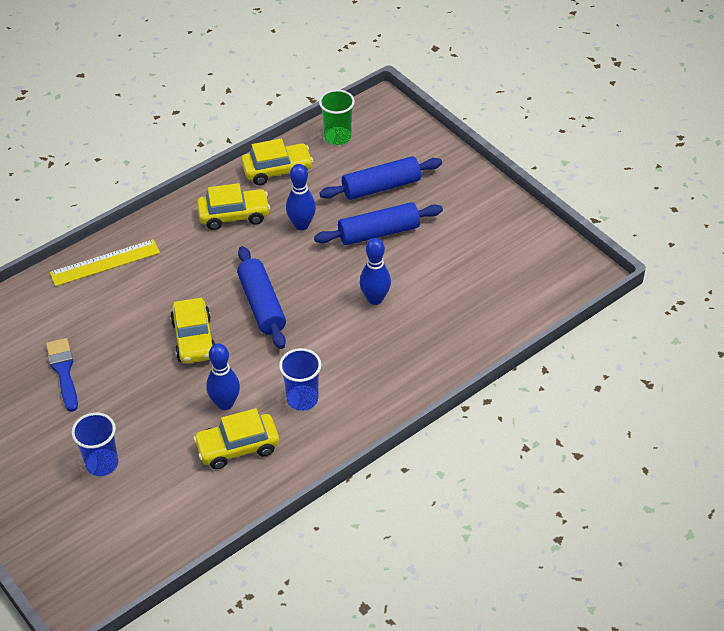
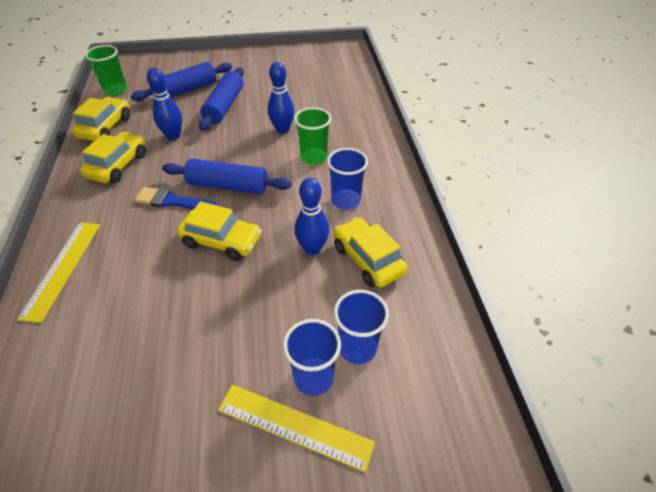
camera: 60 degrees left, 0 degrees up
(59, 471) = (294, 426): none -> yellow ruler
(63, 371) = (160, 363): blue brush -> blue brush (173, 201)
(142, 479) = (357, 348): none -> blue cup
(237, 447) = (368, 259): yellow car -> yellow car turned 135 degrees clockwise
(348, 345) = (313, 158): none -> green cup
(381, 187) = (185, 90): blue rolling pin -> blue rolling pin turned 45 degrees clockwise

